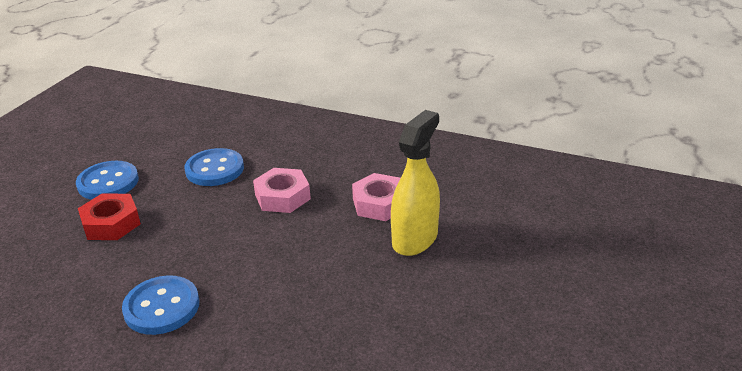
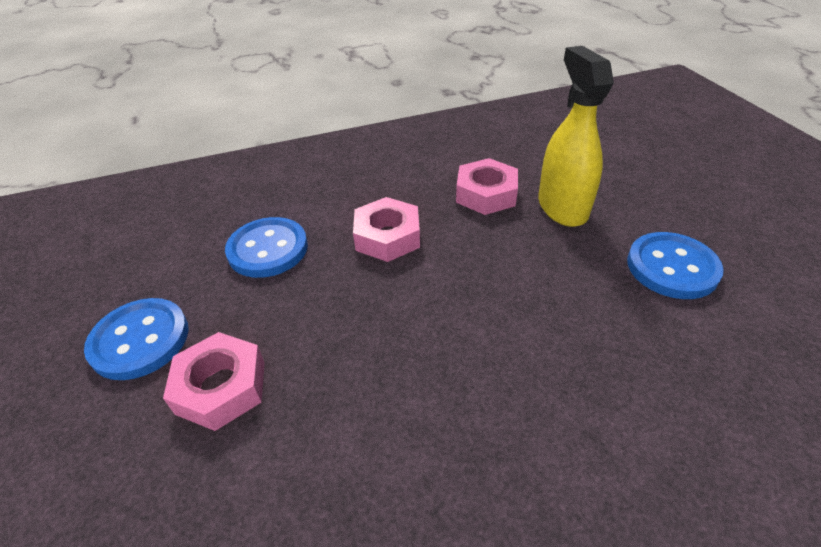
camera: 40 degrees left, 10 degrees up
(111, 223) = (221, 387): red nut -> pink nut
(162, 307) = (445, 441): blue button -> blue button (672, 267)

